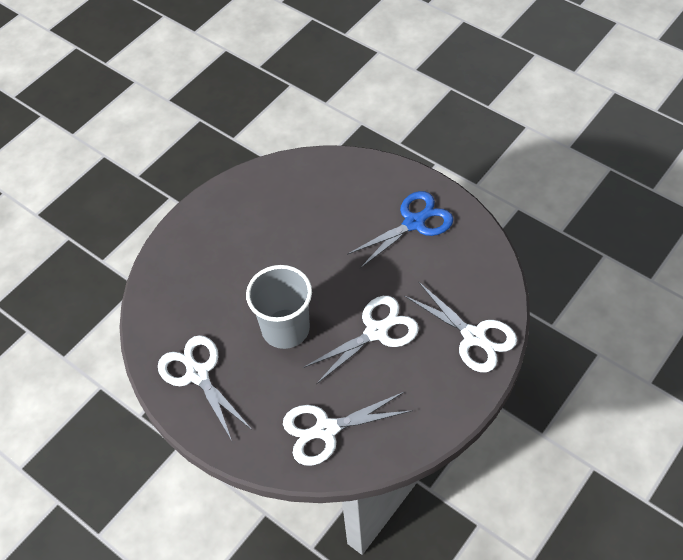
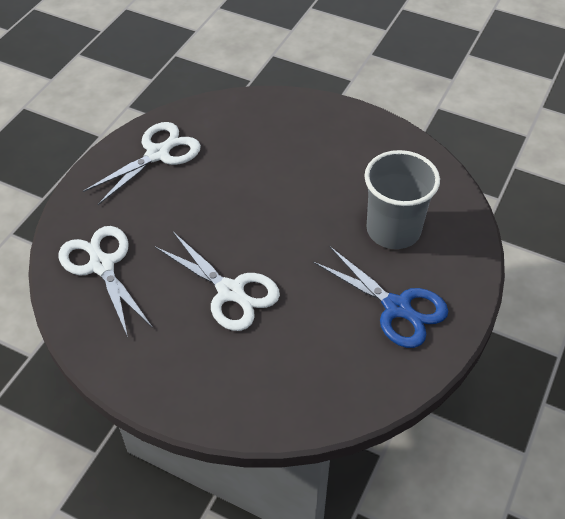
camera: 75 degrees right, 5 degrees down
(285, 329) = (221, 211): grey cup -> grey cup (393, 230)
(474, 336) = (239, 392): white scissors -> none

